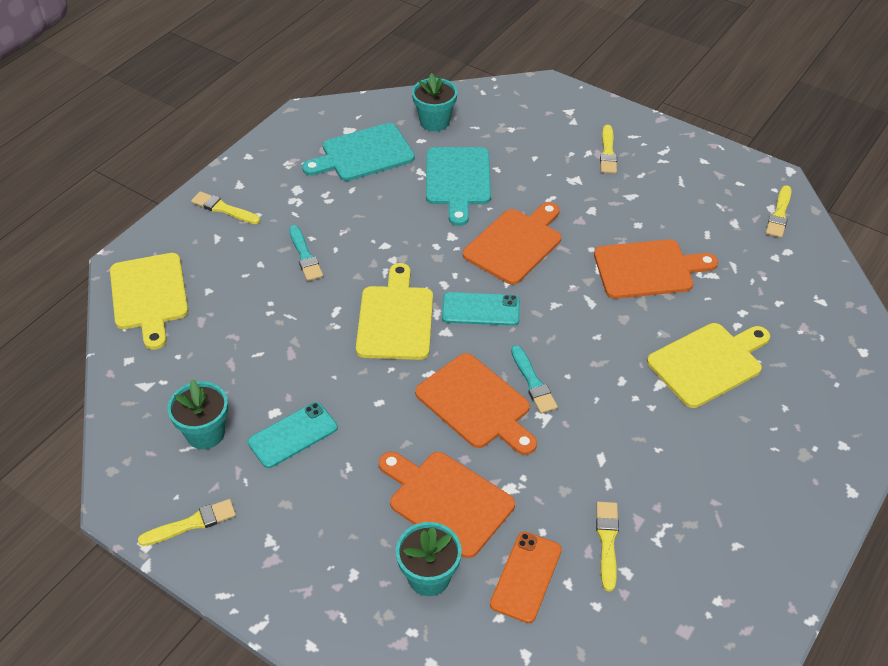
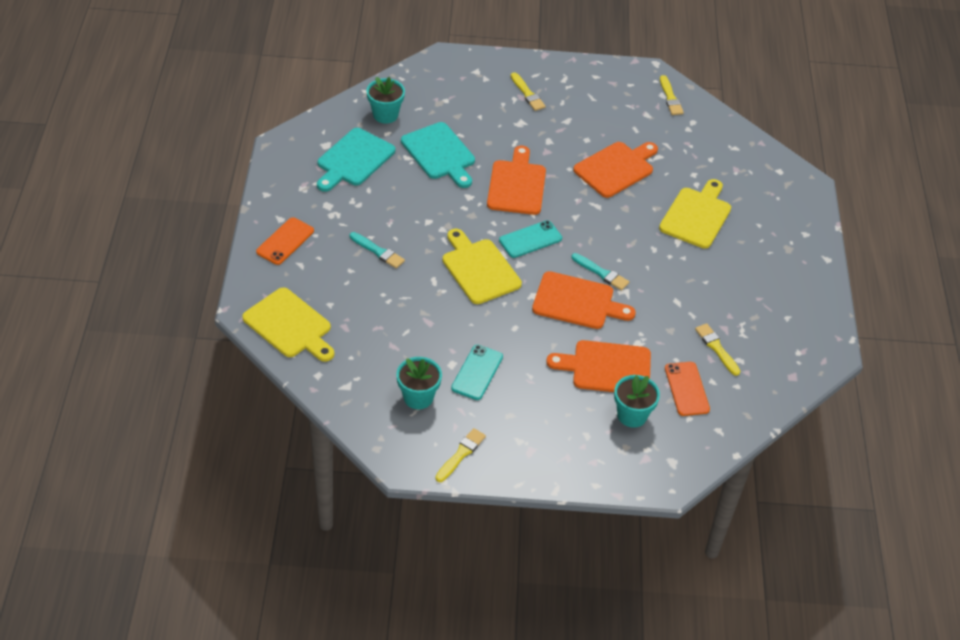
camera: 35 degrees left, 0 degrees up
(223, 209) = (285, 241): yellow brush -> orange phone

